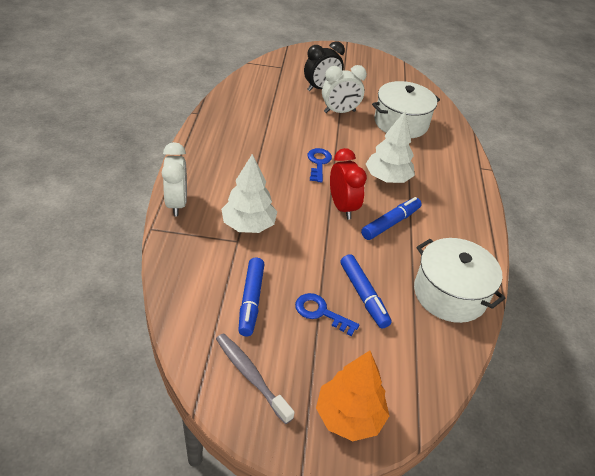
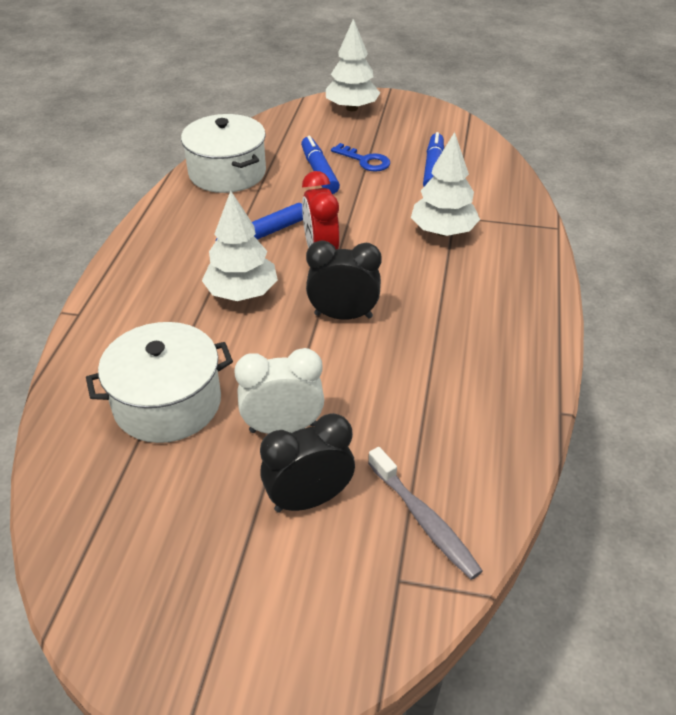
camera: 170 degrees left, 0 degrees up
(176, 204) = (538, 254): white clock -> none
(250, 376) = (429, 127): grey toothbrush -> grey toothbrush (424, 520)
(318, 163) = (343, 315): blue key -> black clock
(349, 416) = (352, 108): orange tree -> white tree

